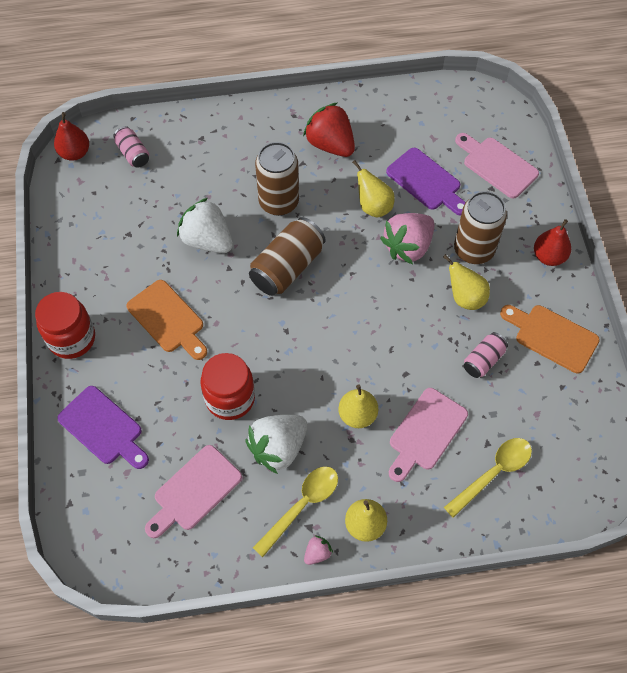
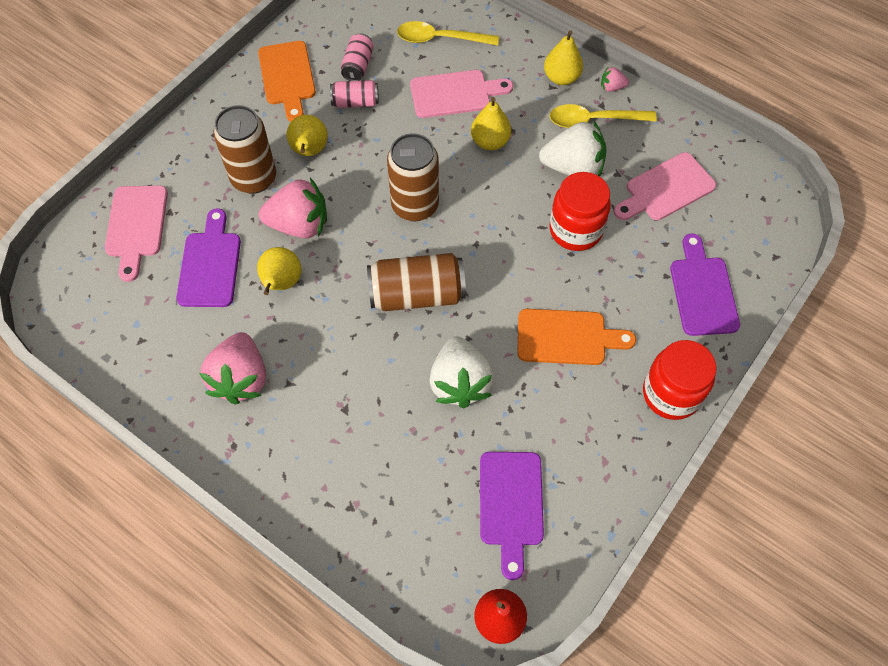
camera: 135 degrees left, 0 degrees up
(116, 204) = (511, 504): none -> purple cutting board
(133, 153) = (438, 556): pink can -> pink can (358, 65)
(168, 319) = (567, 337): orange cutting board -> orange cutting board turned 90 degrees clockwise
(194, 491) = (666, 189): pink cutting board -> pink cutting board turned 150 degrees clockwise
(279, 202) = (355, 362): brown can -> brown can (415, 205)
(330, 144) = (241, 378): red strawberry -> pink strawberry
(548, 256) = (208, 126): red pear -> none

